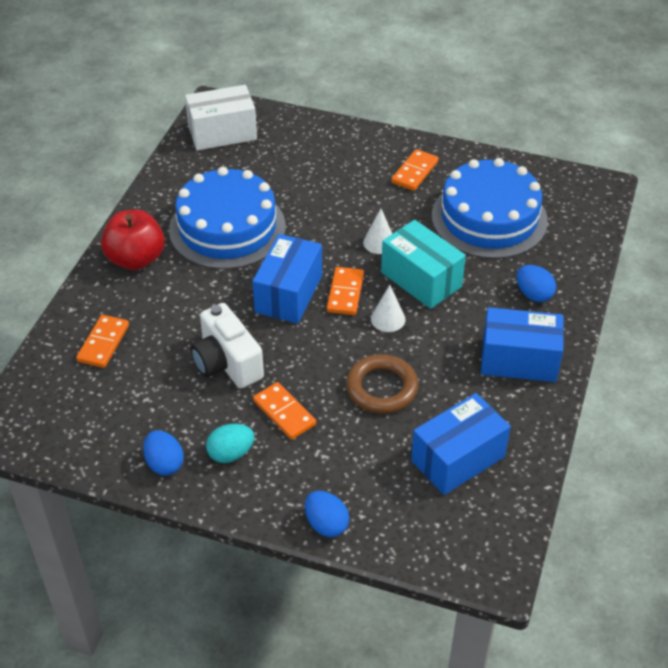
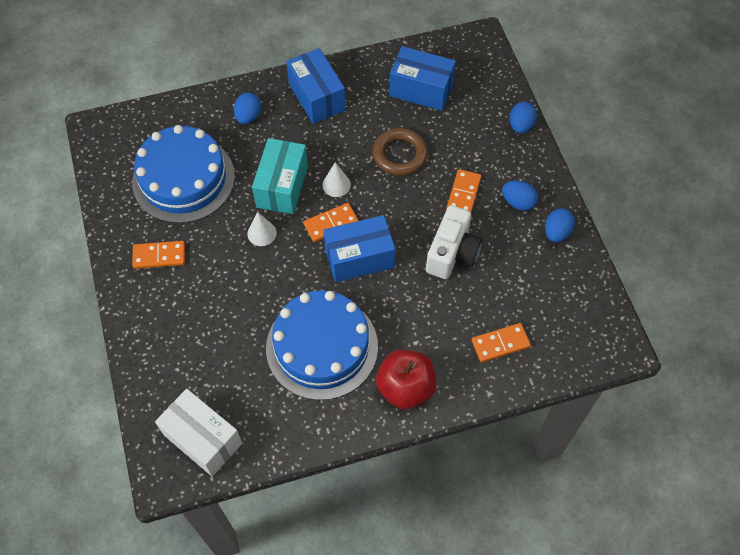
camera: 125 degrees left, 15 degrees up
(231, 453) = (518, 202): turquoise egg -> blue egg

